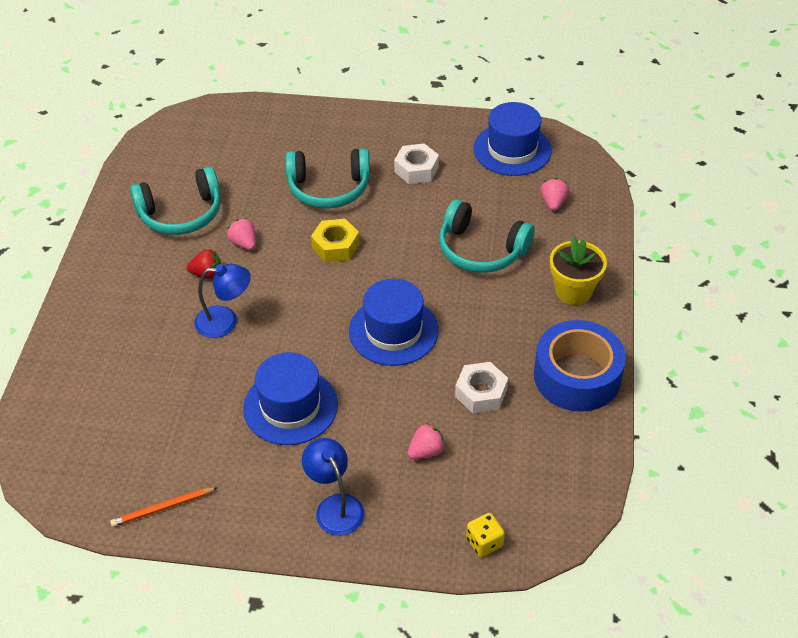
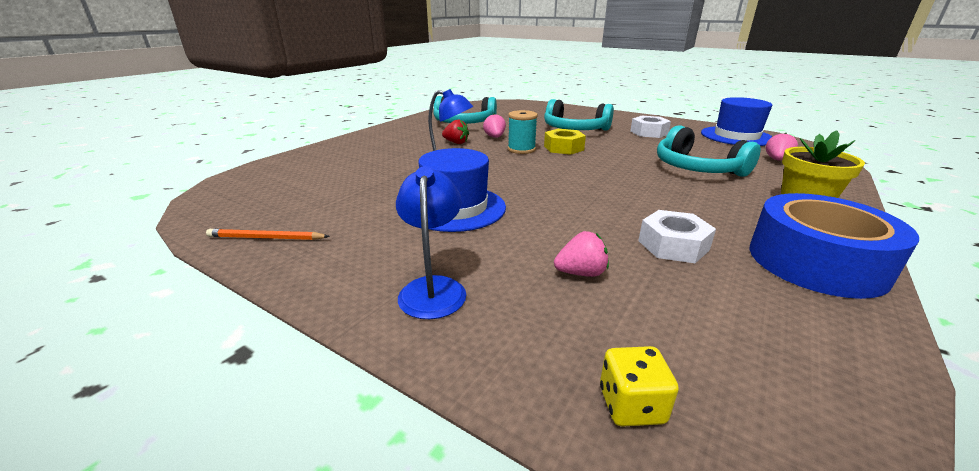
camera: 25 degrees right, 20 degrees down
(291, 266) = (521, 149): none -> turquoise spool
(393, 331) = (589, 190): blue hat -> none

